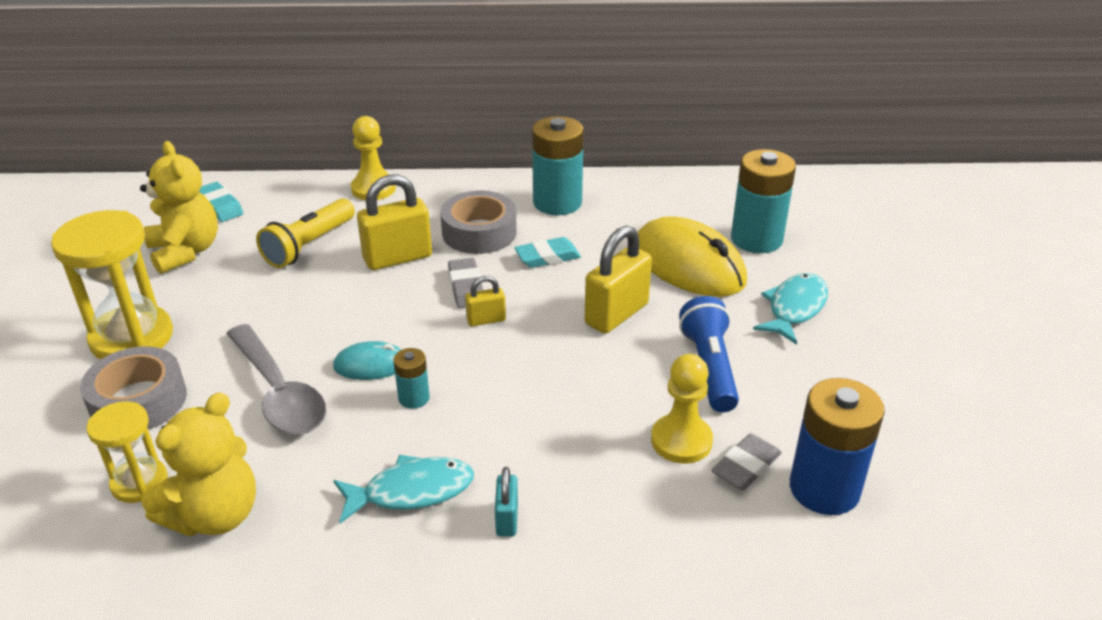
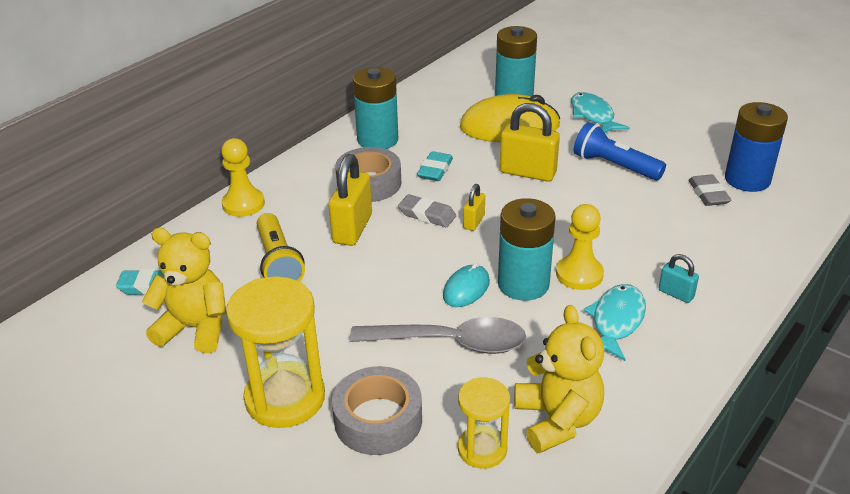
camera: 50 degrees left, 0 degrees up
(414, 398) = (523, 284): turquoise battery -> turquoise battery, size x2.03
(616, 314) = (527, 173): yellow padlock -> yellow padlock turned 60 degrees counterclockwise
(681, 441) = (667, 204): yellow pawn -> yellow pawn (579, 274)

